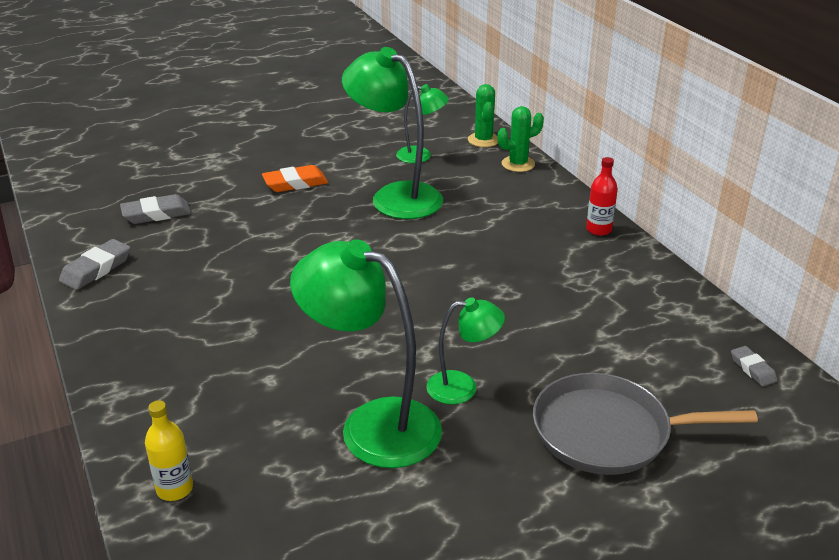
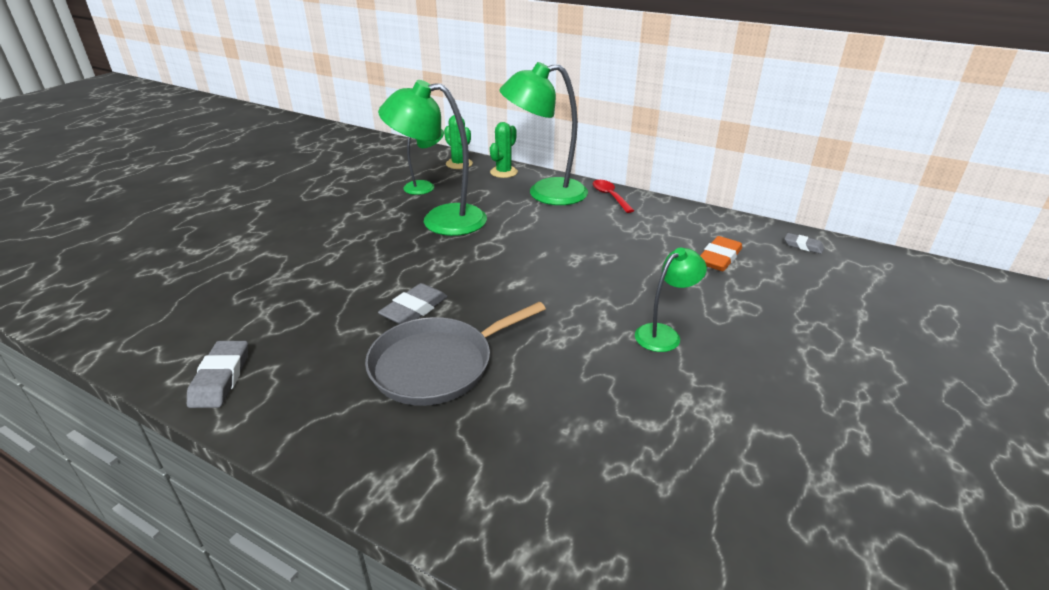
camera: 35 degrees left, 0 degrees up
(156, 214) = (232, 305): grey eraser -> grey eraser (414, 309)
(175, 489) = (552, 542): yellow bottle -> none
(295, 183) = (343, 237): orange eraser -> orange eraser (719, 258)
(372, 425) = (640, 393): green lamp -> green lamp (545, 193)
(598, 229) = (610, 196): red bottle -> red spoon
(608, 432) = (787, 320): grey pan -> grey pan (437, 365)

